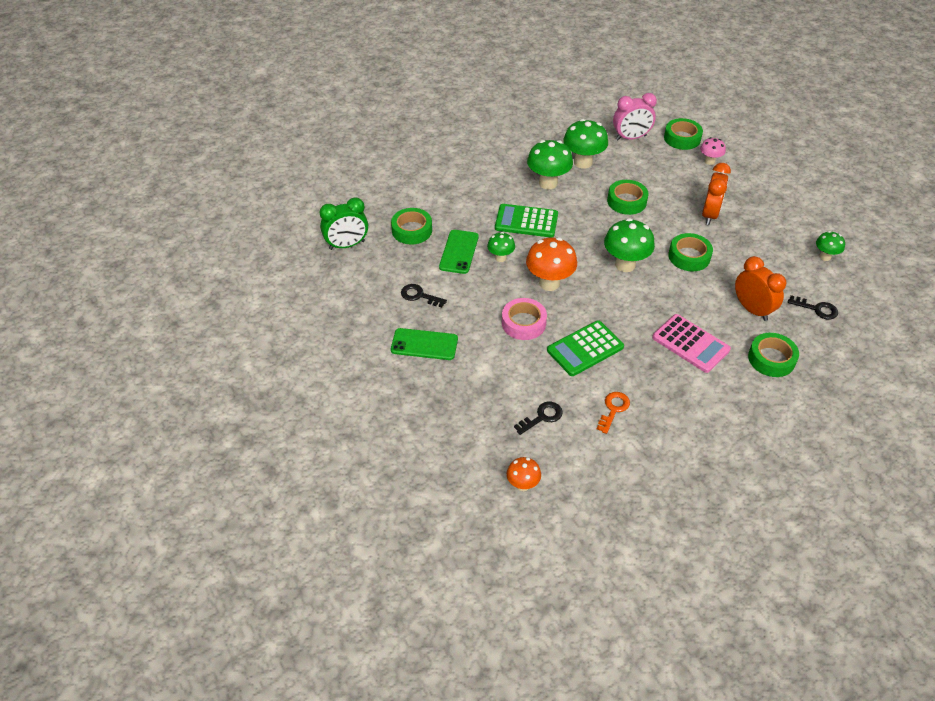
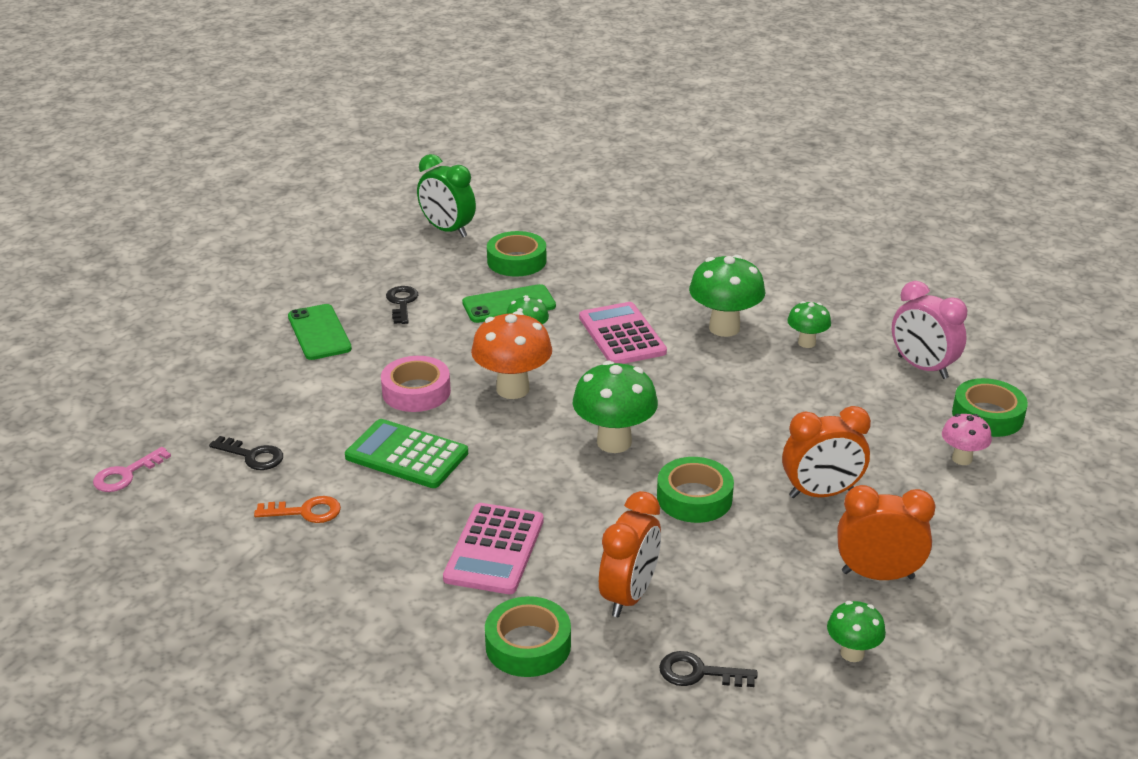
camera: 60 degrees right, 15 degrees down
(522, 485) = (126, 474): orange mushroom -> pink key
(526, 221) = (622, 335): green calculator -> pink calculator
(583, 162) = (806, 343): green mushroom -> green mushroom, size x0.57
(626, 201) = (761, 405): green tape -> none
(777, 225) = (877, 575): none -> orange clock
(816, 309) = (699, 673): black key -> black key turned 105 degrees clockwise

